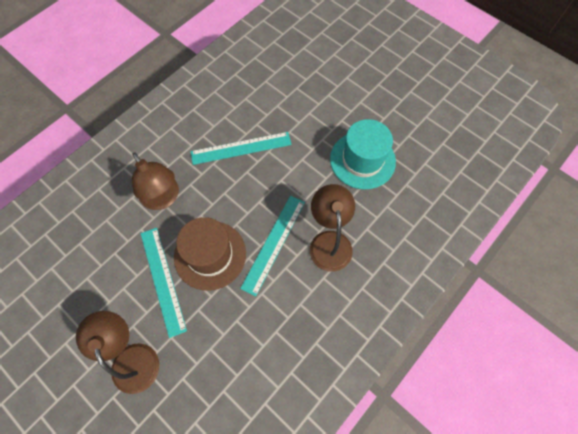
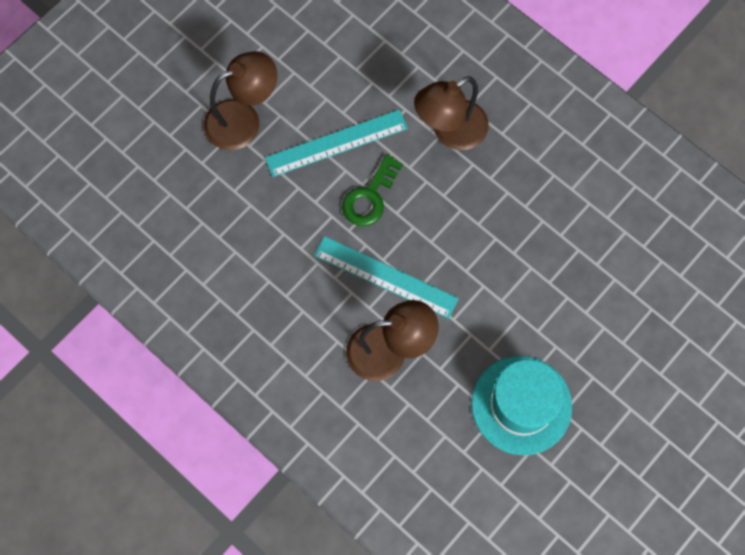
camera: 90 degrees right, 5 degrees up
(210, 255) = (369, 197): brown hat -> green key
(241, 148) = (535, 229): turquoise ruler -> none

